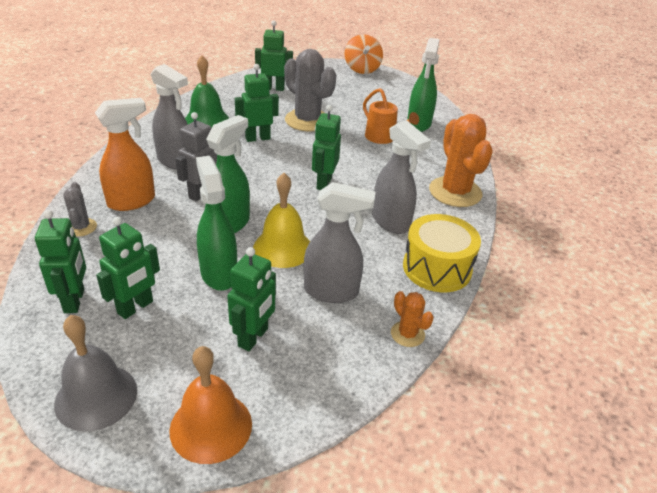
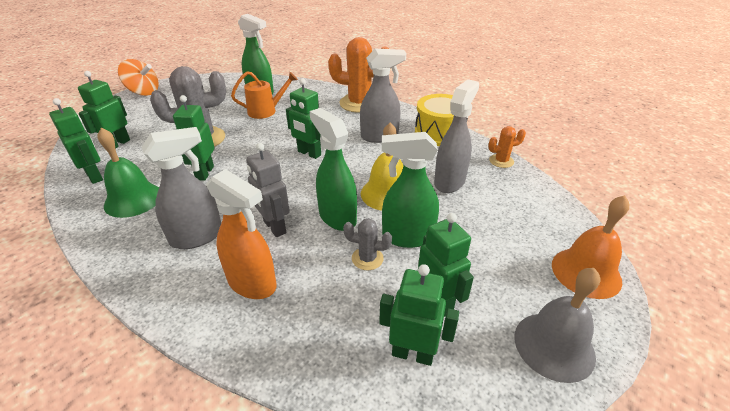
camera: 65 degrees left, 0 degrees up
(81, 227) = (277, 337): grey cactus -> grey cactus (367, 258)
(132, 201) = (252, 283): orange spray bottle -> orange spray bottle turned 135 degrees clockwise
(253, 337) = (492, 231): green robot -> green robot (95, 176)

